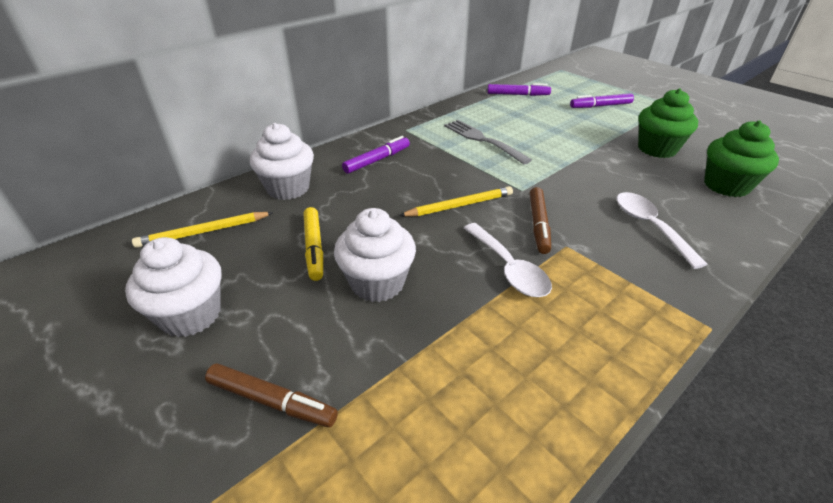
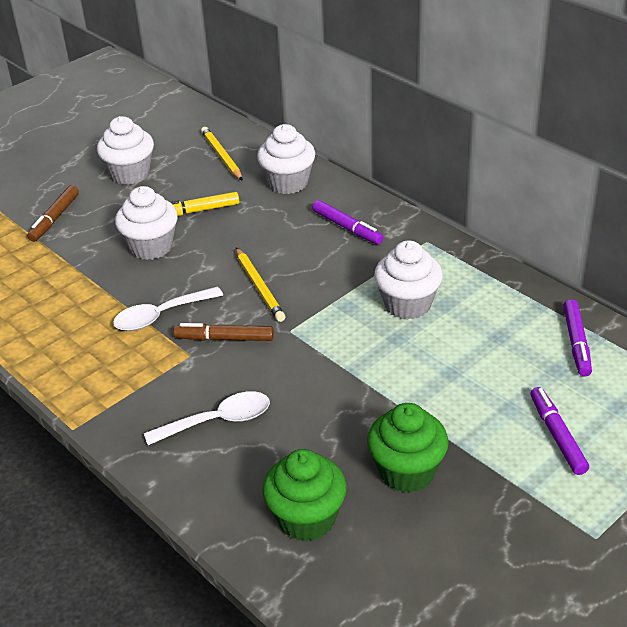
camera: 90 degrees right, 0 degrees up
(483, 140) = (407, 304): grey fork -> white cupcake

